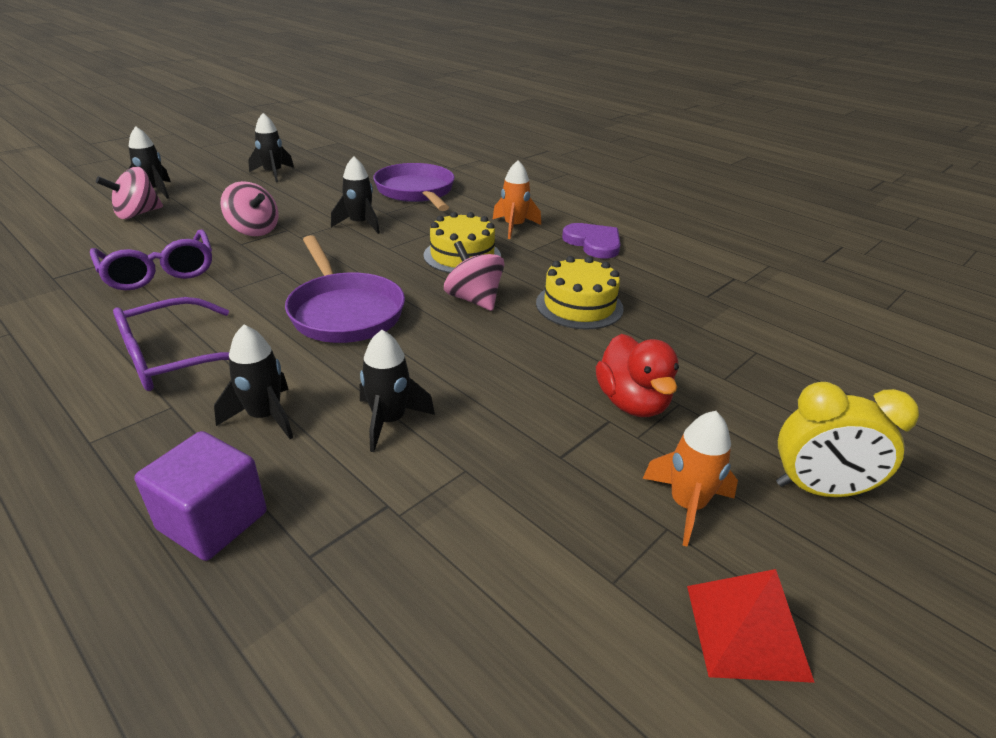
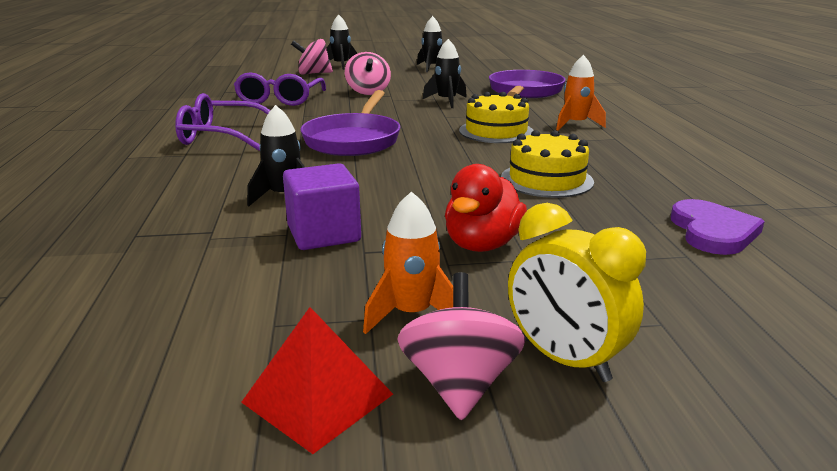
camera: 40 degrees right, 10 degrees down
(213, 521) = (120, 204): purple cube -> purple cube (324, 234)
(265, 416) = (221, 172): black rocket -> none
(474, 299) = (459, 155): pink spinning top -> pink spinning top (459, 384)
(593, 243) = (639, 148): purple heart -> purple heart (713, 231)

